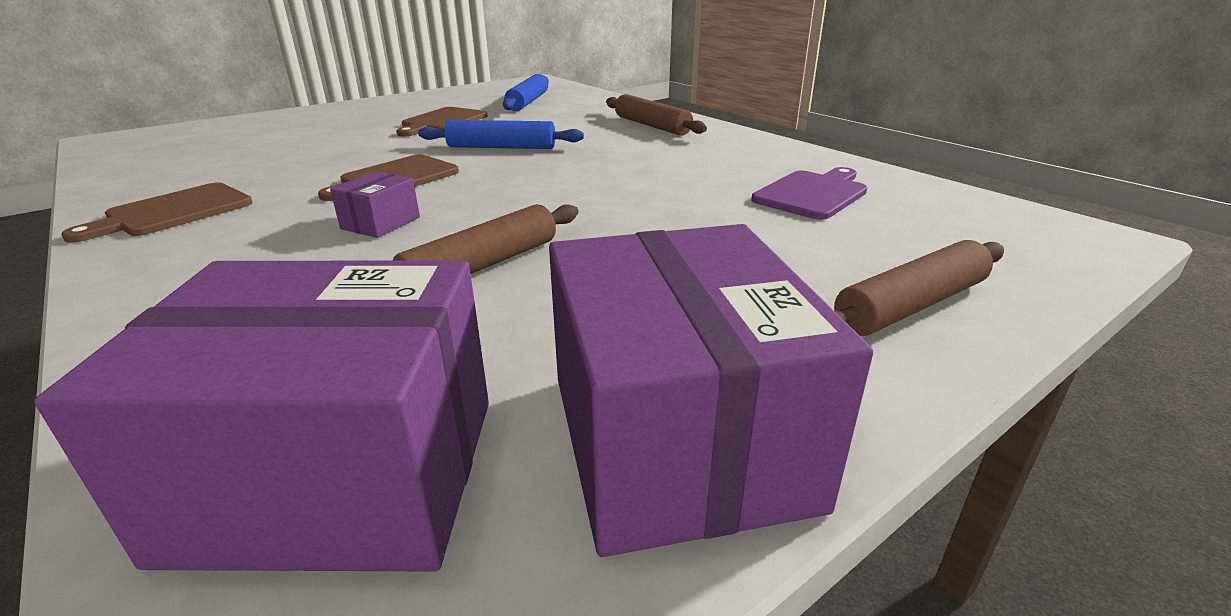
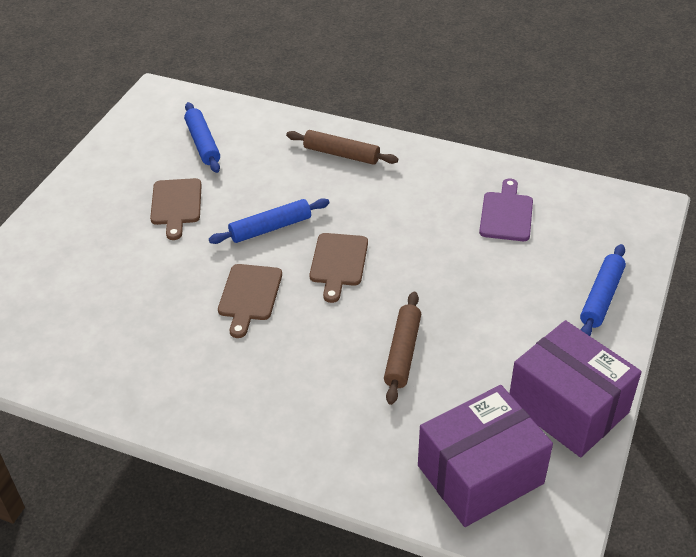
camera: 30 degrees left, 15 degrees up
(173, 212) = (162, 389): brown cutting board -> brown cutting board (338, 263)
(380, 223) = (305, 343): purple box -> none
(911, 305) = (601, 297): brown rolling pin -> blue rolling pin

